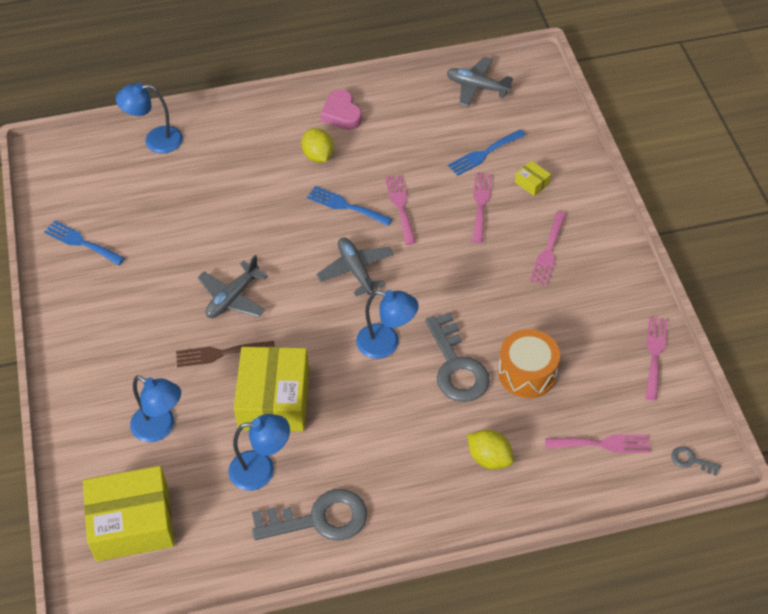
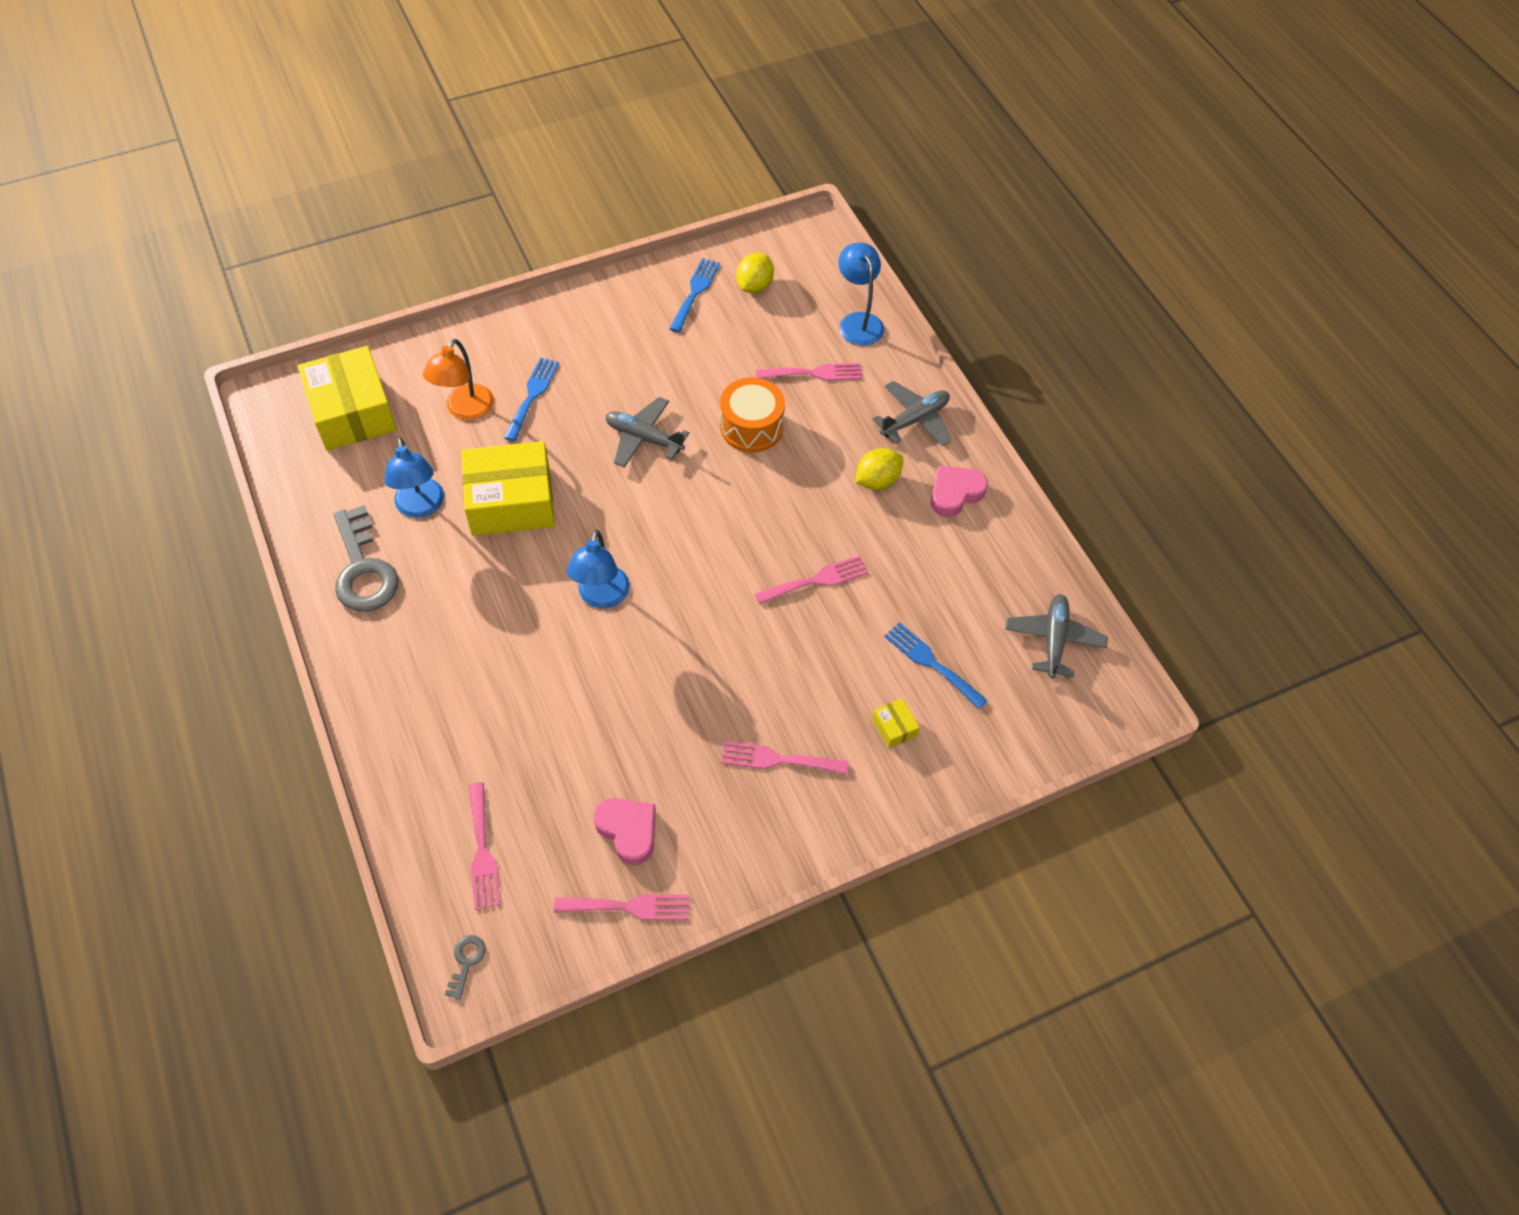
camera: 75 degrees right, 5 degrees up
(160, 428) = (465, 410): blue lamp -> orange lamp
(220, 353) = (566, 442): brown fork -> none
(345, 206) = (803, 522): blue fork -> blue fork (532, 395)
(356, 270) = (705, 549): grey plane -> grey plane (914, 420)
(456, 366) = (579, 674): grey key -> none
(481, 204) = (842, 670): pink fork -> pink fork (814, 373)
(489, 458) = (452, 725): yellow lemon -> yellow lemon (754, 286)
(527, 373) = (579, 754): orange drum -> orange drum (751, 427)
(532, 183) = (894, 727): yellow box -> yellow box turned 60 degrees counterclockwise
(595, 348) = (628, 831): none -> pink heart

